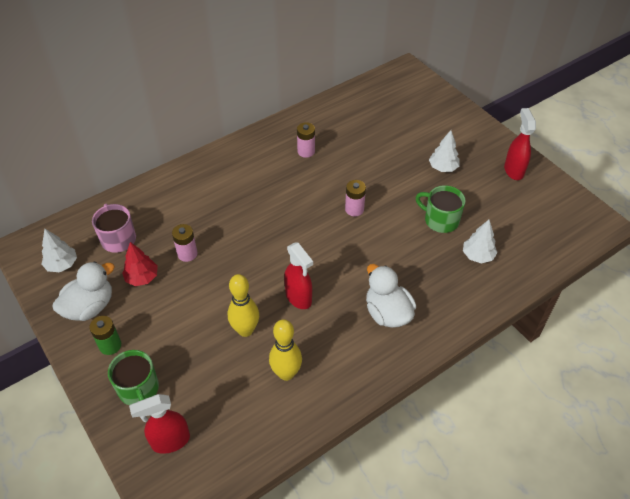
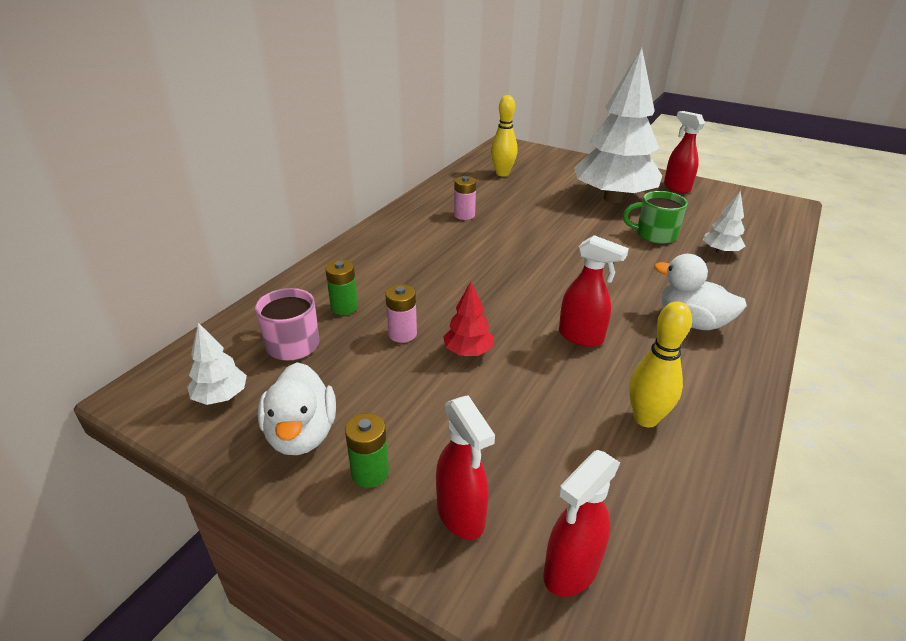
camera: 25 degrees left, 15 degrees down
(90, 307) = (302, 434): white duck -> white duck turned 150 degrees clockwise
(139, 389) = (461, 515): green mug -> red spray bottle
(142, 278) = (358, 376): red tree -> red tree (468, 351)
(166, 218) = (344, 307): none -> green battery
(245, 330) = (549, 389): yellow bowling pin -> yellow bowling pin (502, 174)
(354, 209) = (561, 247): pink battery -> none
(443, 167) = (612, 198): white tree -> white tree, size x2.50

